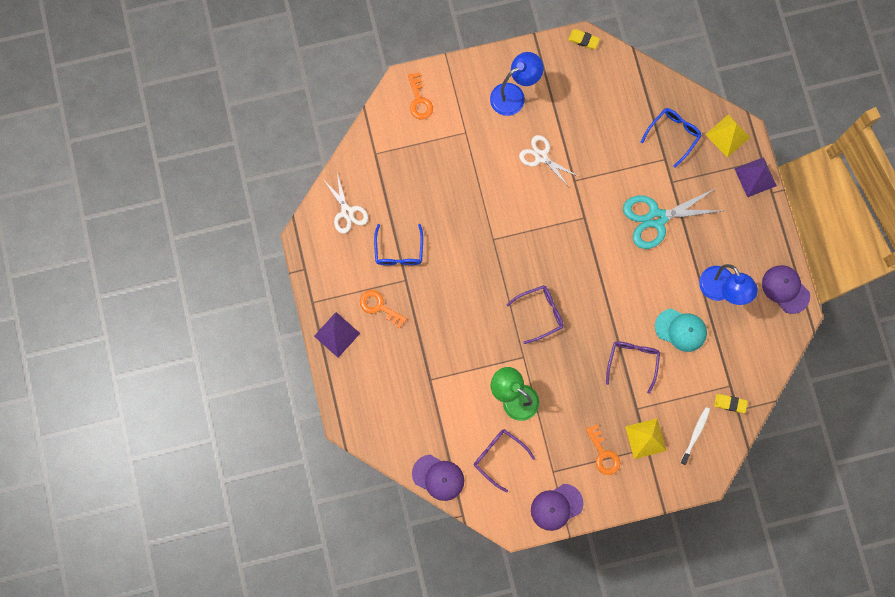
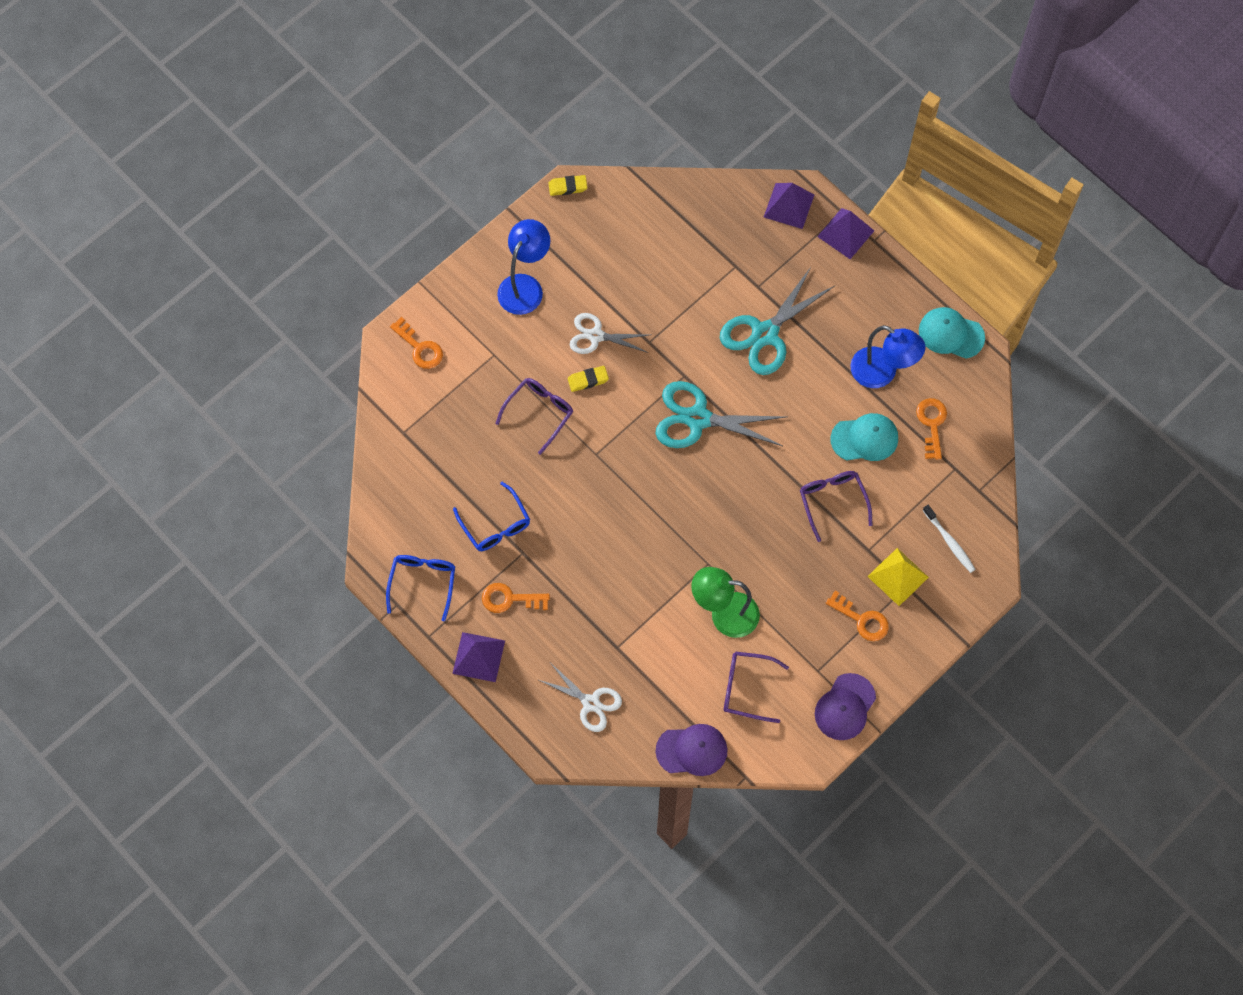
camera: 30 degrees left, 10 degrees down
(347, 212) = (409, 514): white scissors -> white scissors (591, 703)
(540, 313) = (698, 506): purple glasses -> purple glasses (539, 413)
(575, 252) = (698, 418): none -> turquoise scissors
(673, 135) = (729, 236): blue glasses -> blue glasses (422, 583)
(695, 434) = (949, 542): white toothbrush -> white toothbrush turned 150 degrees clockwise
(727, 135) = (789, 206): yellow pyramid -> purple pyramid
(730, 403) = (966, 488): yellow eraser -> yellow eraser (588, 380)
(733, 345) = (932, 424): none -> orange key
(785, 289) = (951, 334): purple cap -> turquoise cap

